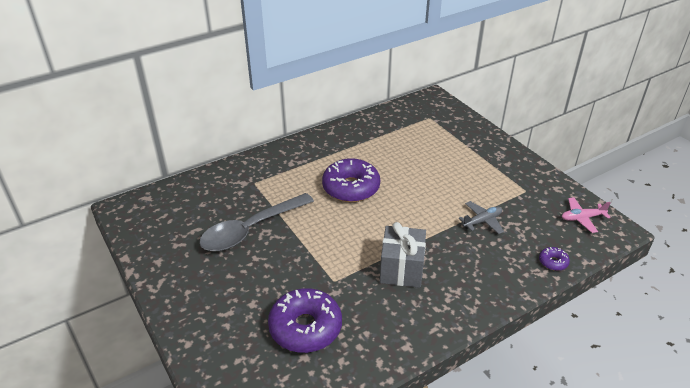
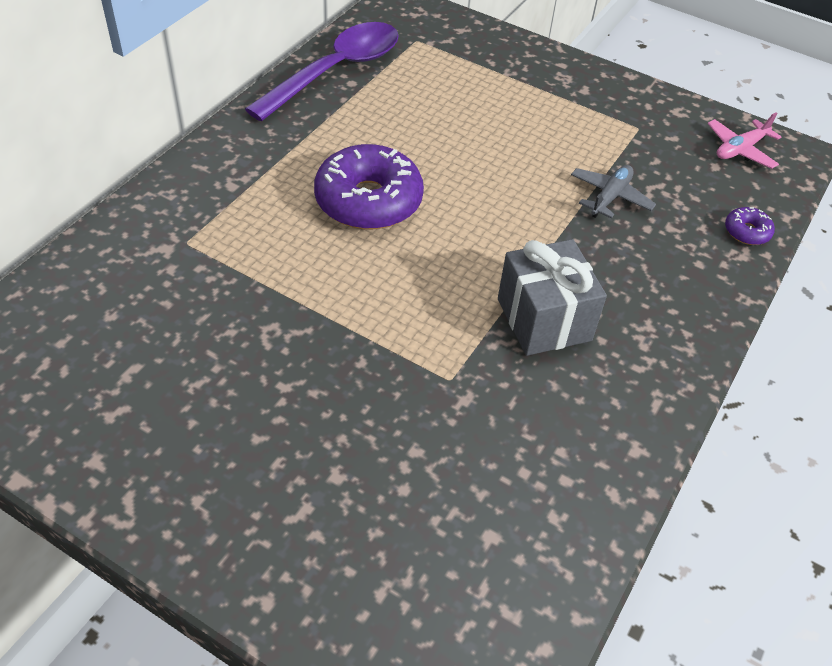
camera: 30 degrees left, 10 degrees up
(250, 230) = (240, 335): grey spoon -> none
(305, 327) = (458, 482): purple donut -> none
(376, 123) = (336, 71): none -> purple spoon

